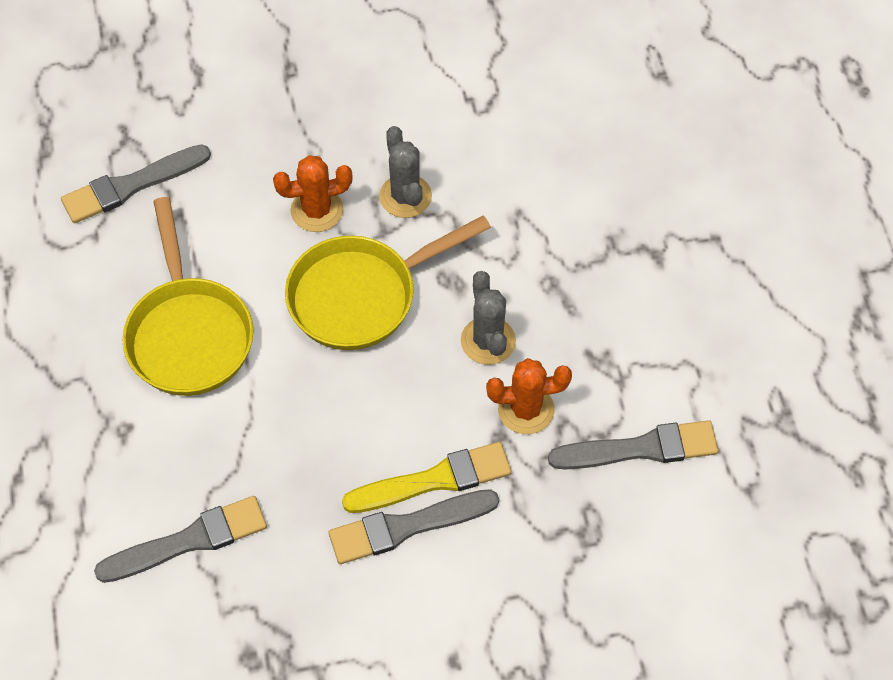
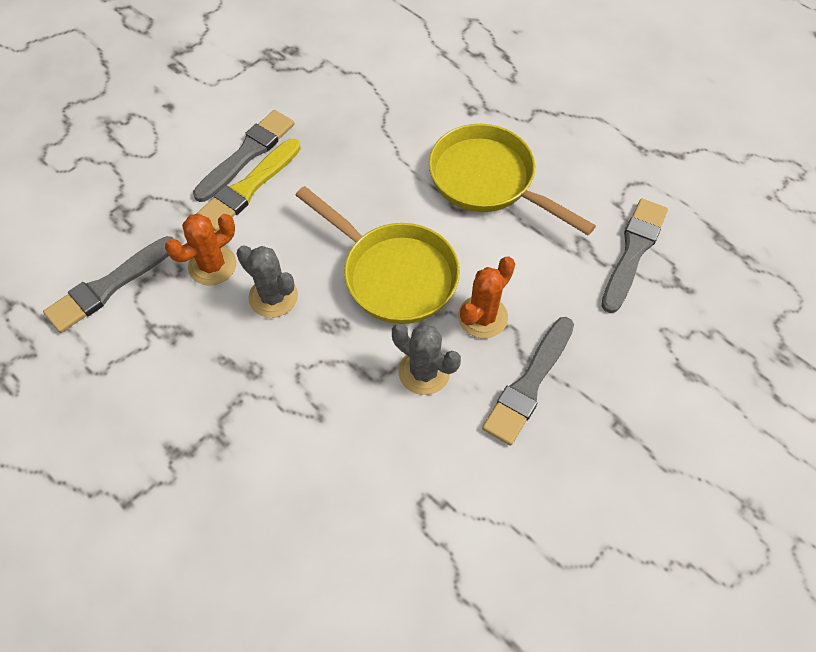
camera: 145 degrees right, 0 degrees up
(189, 540) = (376, 80): grey brush -> grey brush (529, 384)
(361, 295) = (393, 274): yellow pan -> yellow pan turned 105 degrees clockwise

